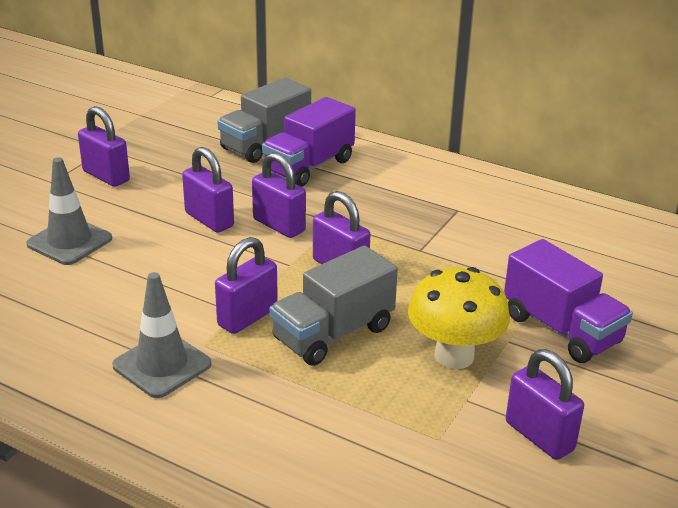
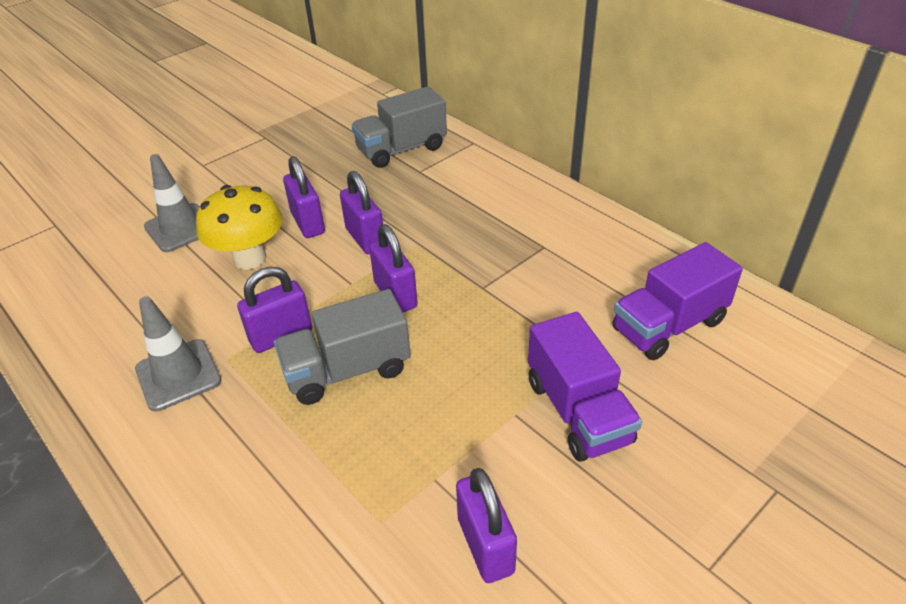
camera: 20 degrees right, 10 degrees up
(106, 176) = (248, 165): purple padlock -> none
(309, 167) = (427, 178): purple truck -> purple truck (668, 326)
(454, 356) = (449, 422): yellow mushroom -> yellow mushroom (250, 258)

